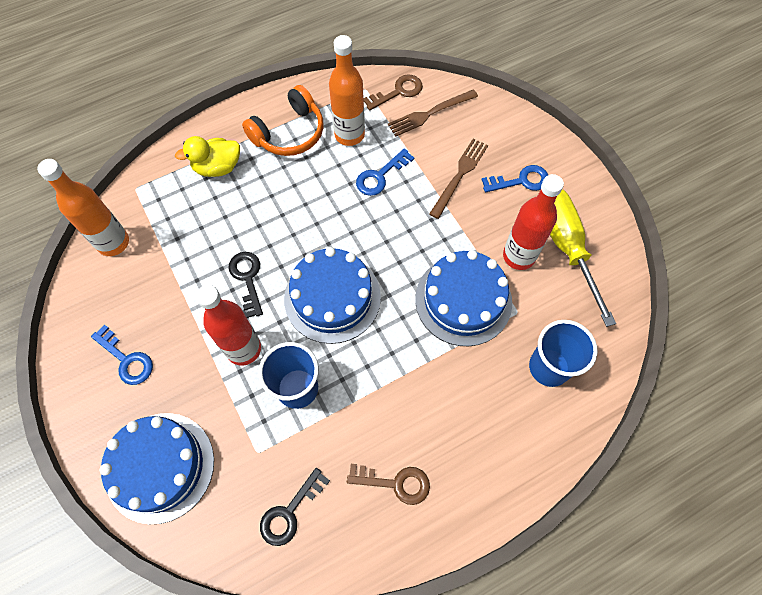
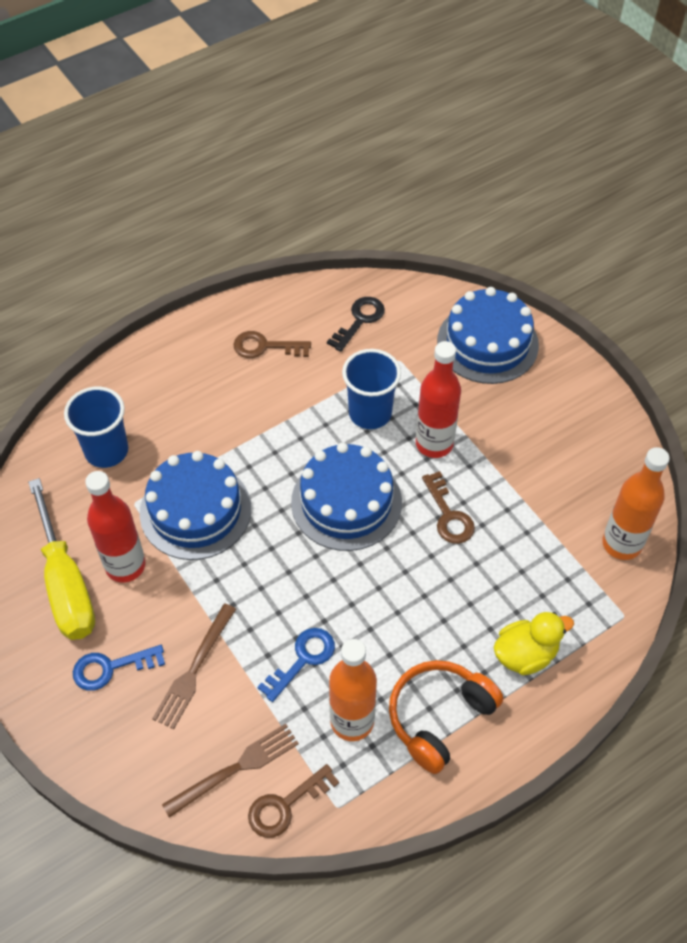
camera: 175 degrees right, 10 degrees down
(127, 359) = (554, 425): blue key -> none
(247, 278) = (449, 515): black key -> brown key

